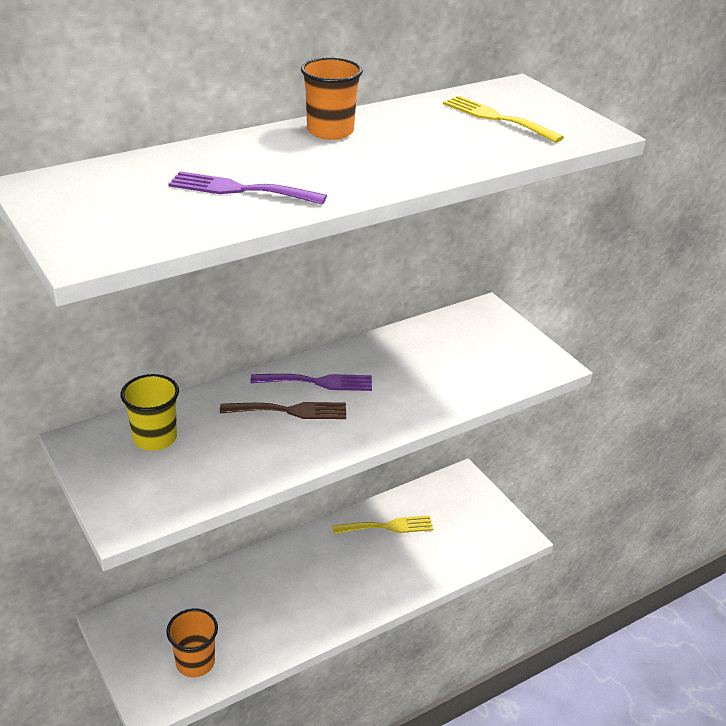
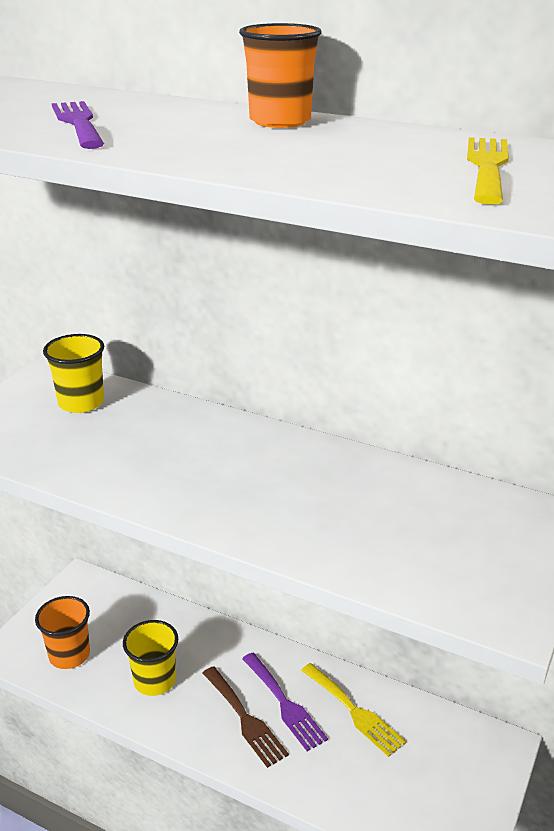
camera: 60 degrees right, 5 degrees down
(271, 619) = (155, 680): none -> yellow cup
(290, 411) = (189, 454): brown fork -> brown fork (245, 719)
(318, 382) = (254, 452): purple fork -> purple fork (284, 704)

